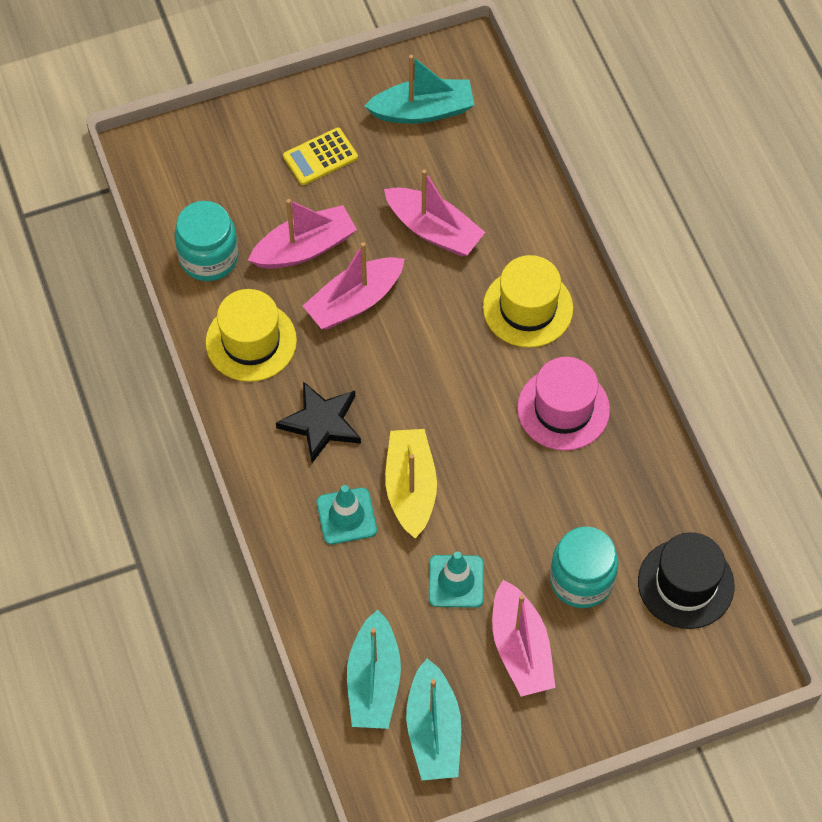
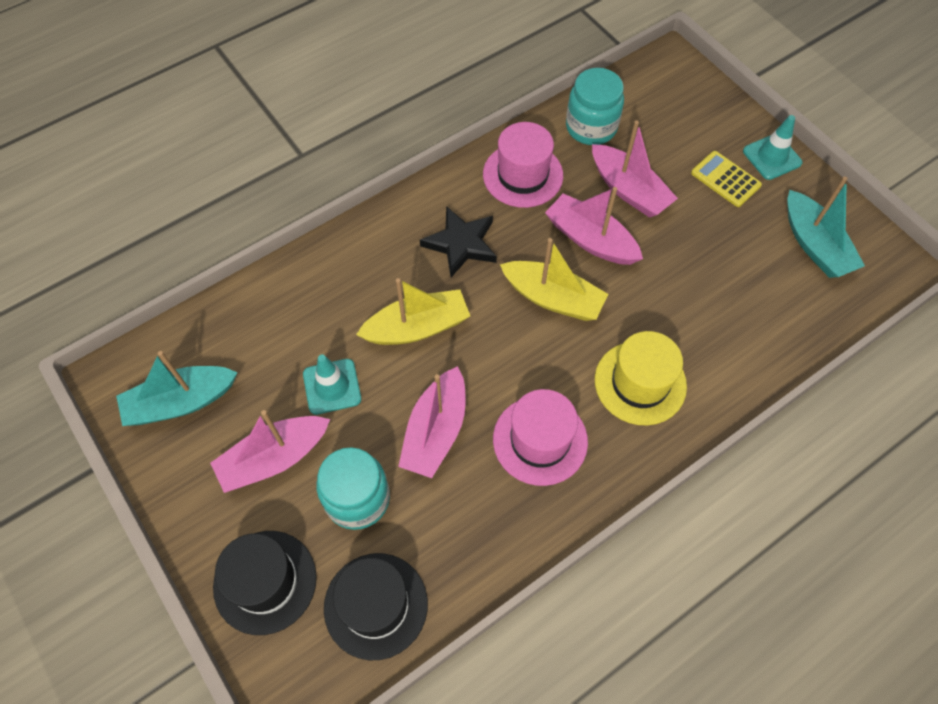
camera: 75 degrees right, 0 degrees up
(251, 341) = (523, 175): yellow hat -> pink hat
(346, 516) = (376, 284): turquoise traffic cone -> turquoise traffic cone (772, 157)
(374, 681) = (222, 343): turquoise boat -> none
(413, 355) = (553, 298): none -> yellow boat
(433, 230) = (691, 283): pink boat -> pink boat (435, 431)
(642, 675) = (265, 581): none -> black hat

